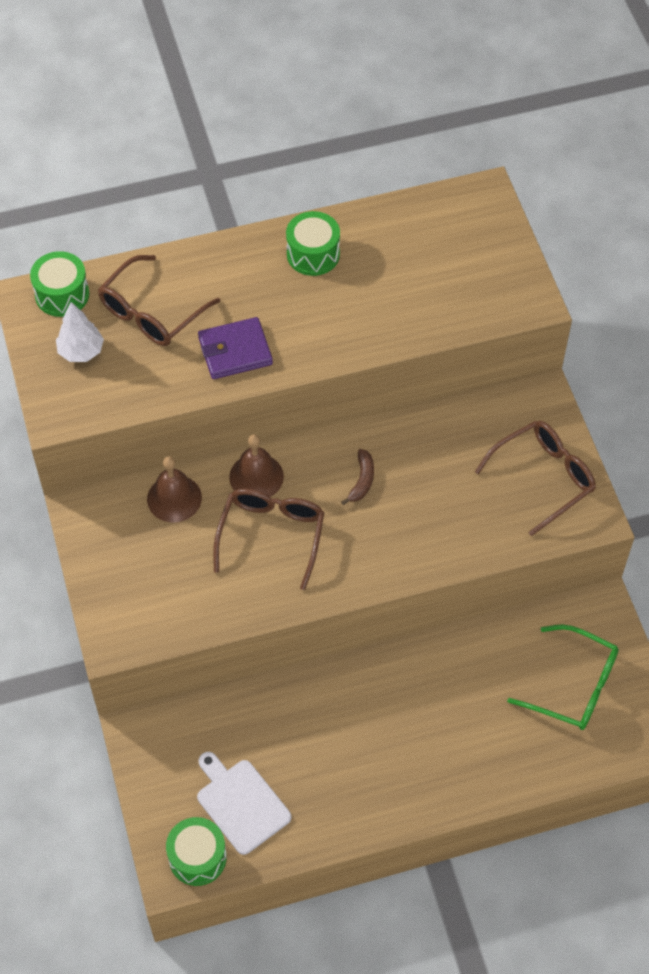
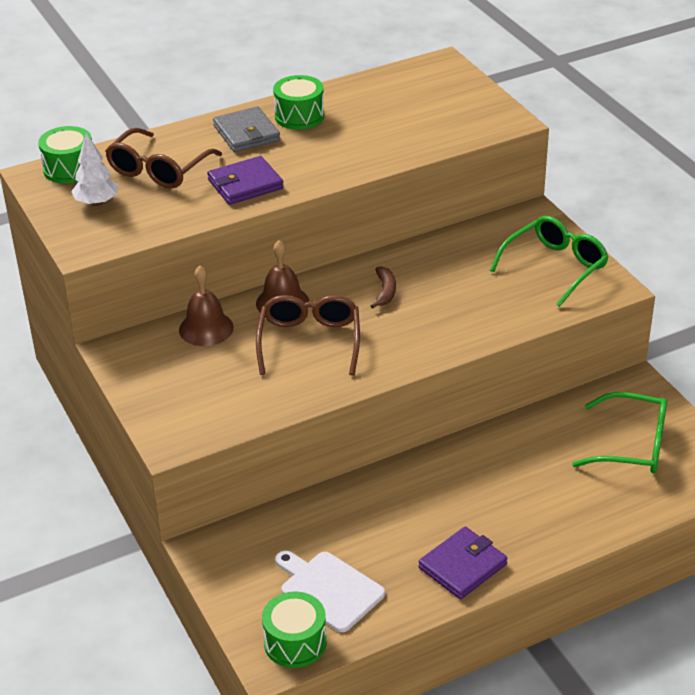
camera: 10 degrees left, 20 degrees down
(252, 272) = (246, 133): none -> grey wallet
(371, 801) = (462, 566): none -> purple wallet
(543, 478) = (555, 267): brown glasses -> green glasses

